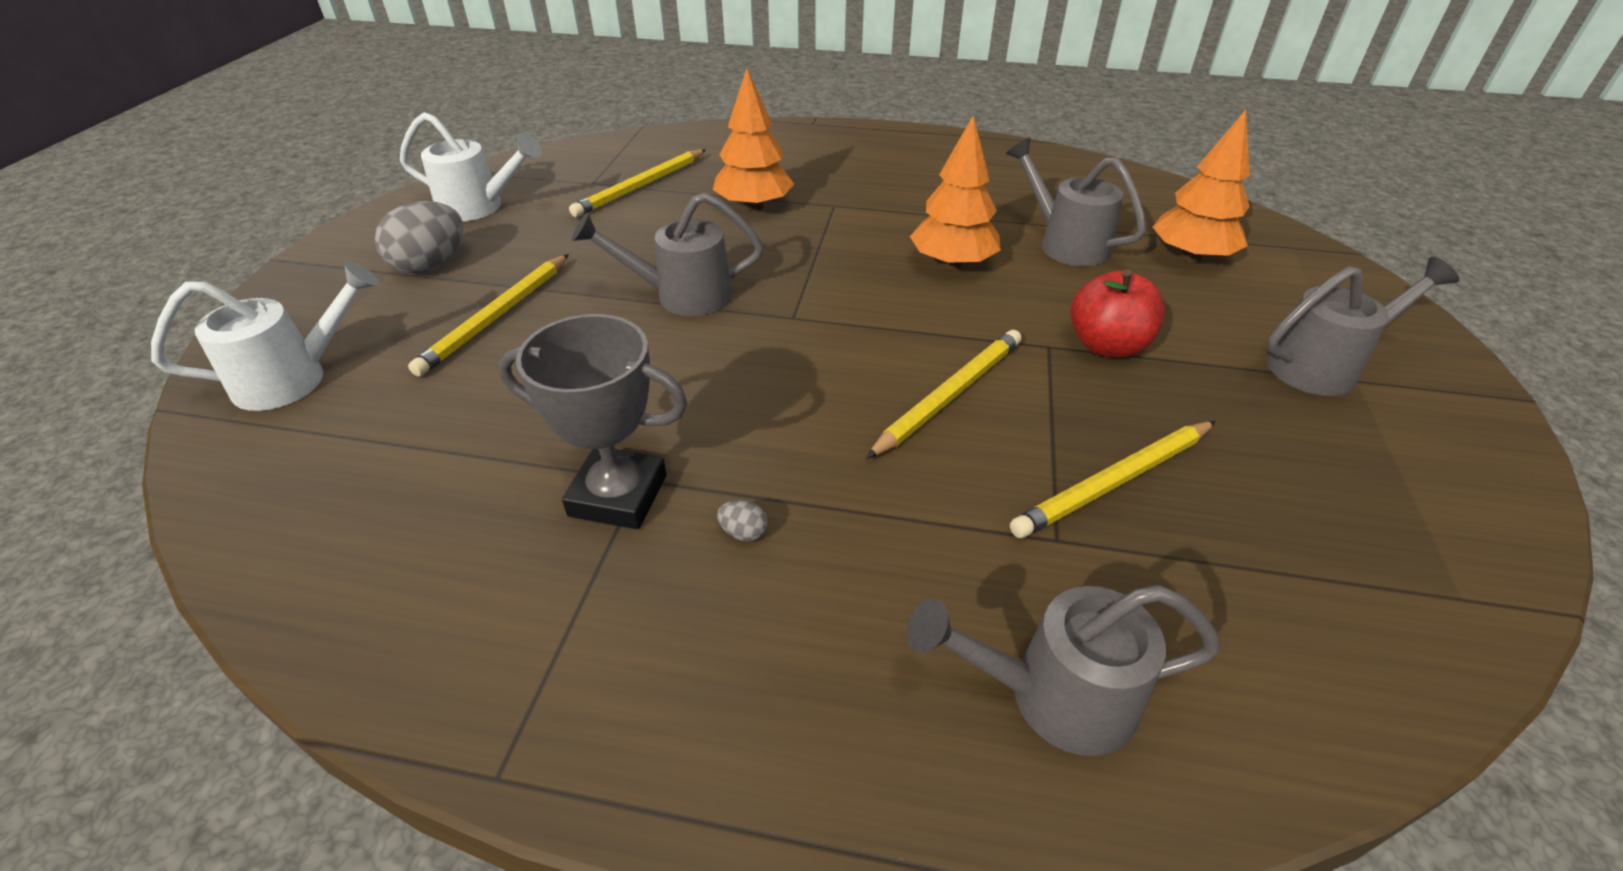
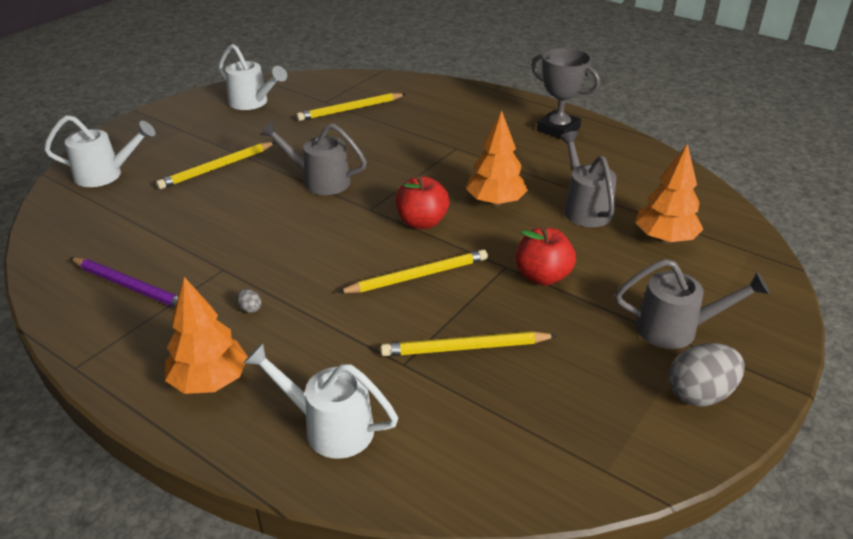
camera: 25 degrees right, 5 degrees down
(431, 265) = (205, 131): grey egg -> grey egg (700, 394)
(495, 567) = (131, 287): none -> purple pencil
(618, 495) = (207, 273): grey trophy -> grey trophy (558, 129)
(754, 206) = (406, 137): orange tree -> orange tree (209, 381)
(883, 316) = (422, 222): none -> red apple
(1054, 697) = (330, 427): grey watering can -> white watering can

